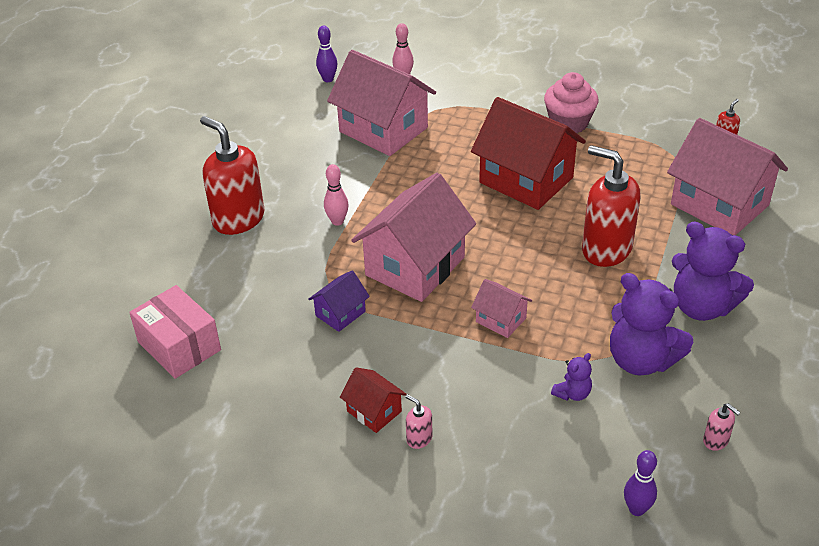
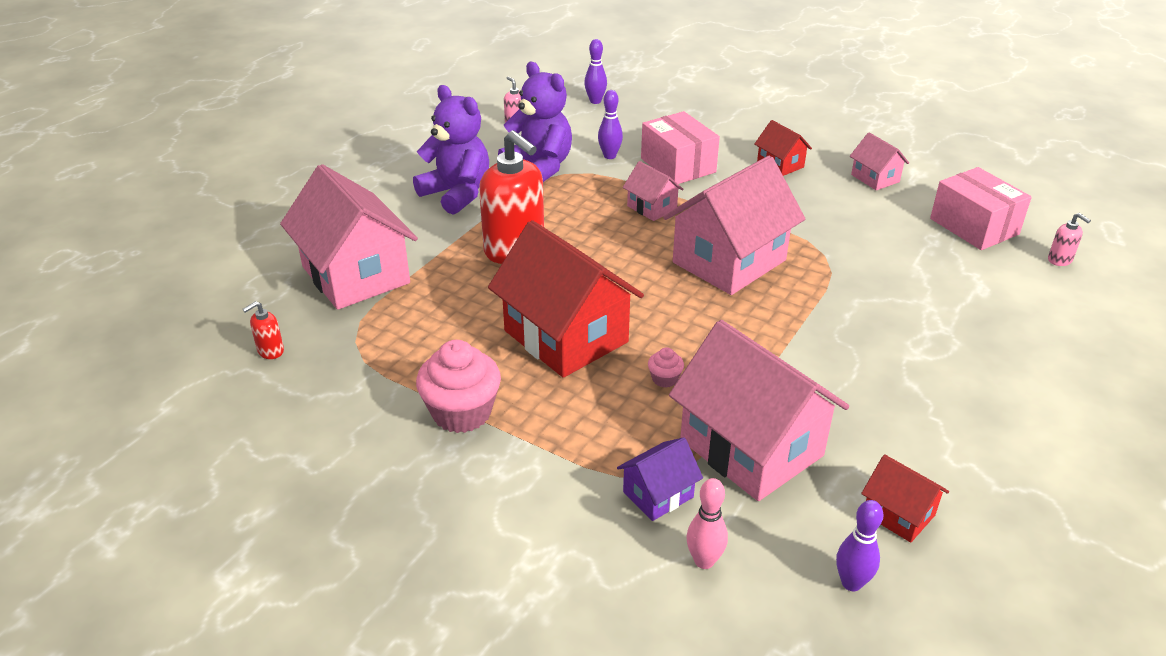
camera: 170 degrees left, 5 degrees down
(238, 219) = (951, 341): red soap dispenser -> none
(267, 405) = (875, 178): none -> pink house
(299, 110) = (898, 514): none -> red house
(337, 221) = (819, 320): pink bowling pin -> none
(340, 313) = (812, 231): purple house -> purple house (658, 494)
(419, 438) = (744, 147): pink soap dispenser -> pink soap dispenser (1060, 260)
(446, 161) = (664, 379): none -> pink cupcake
(490, 390) = (678, 165): none -> pink box
(572, 393) = (609, 156): purple teddy bear -> purple bowling pin

